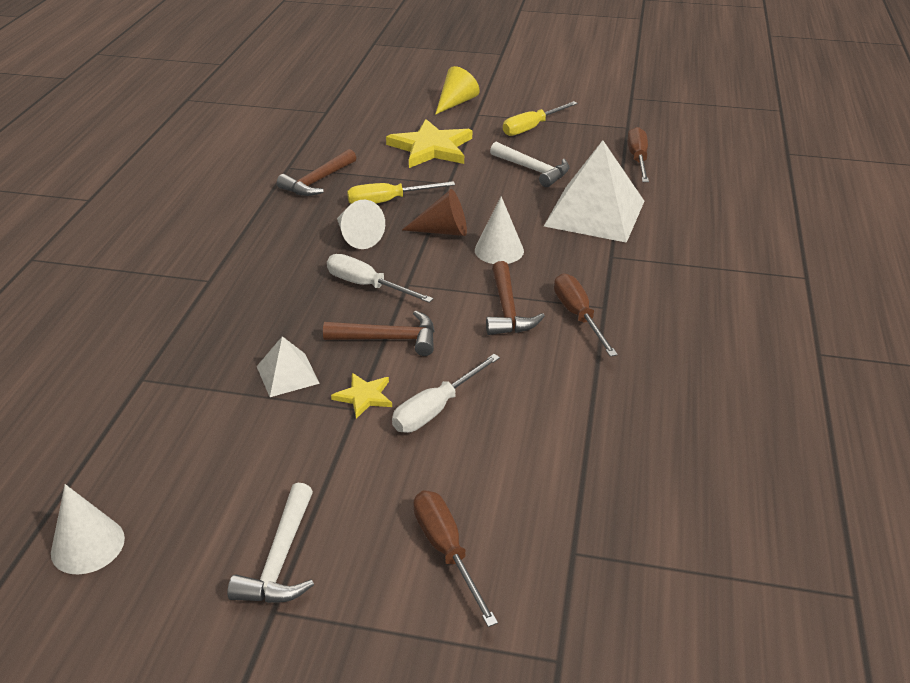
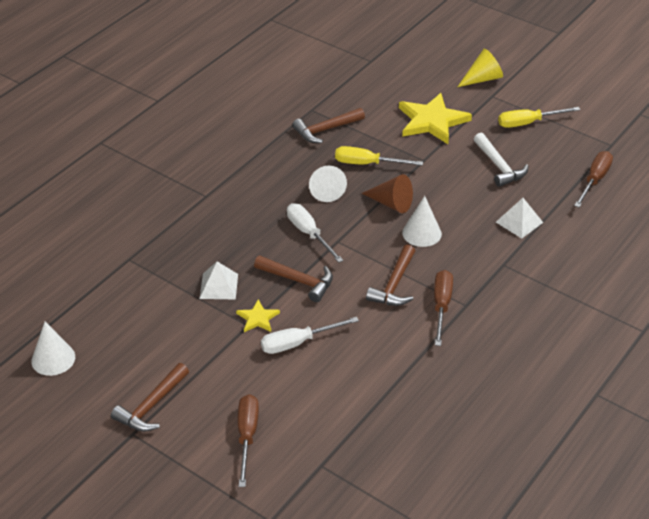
camera: 25 degrees right, 5 degrees up
(280, 559) = (151, 406): white hammer -> brown hammer
(595, 213) = (519, 222): white pyramid -> white pyramid, size x0.49

